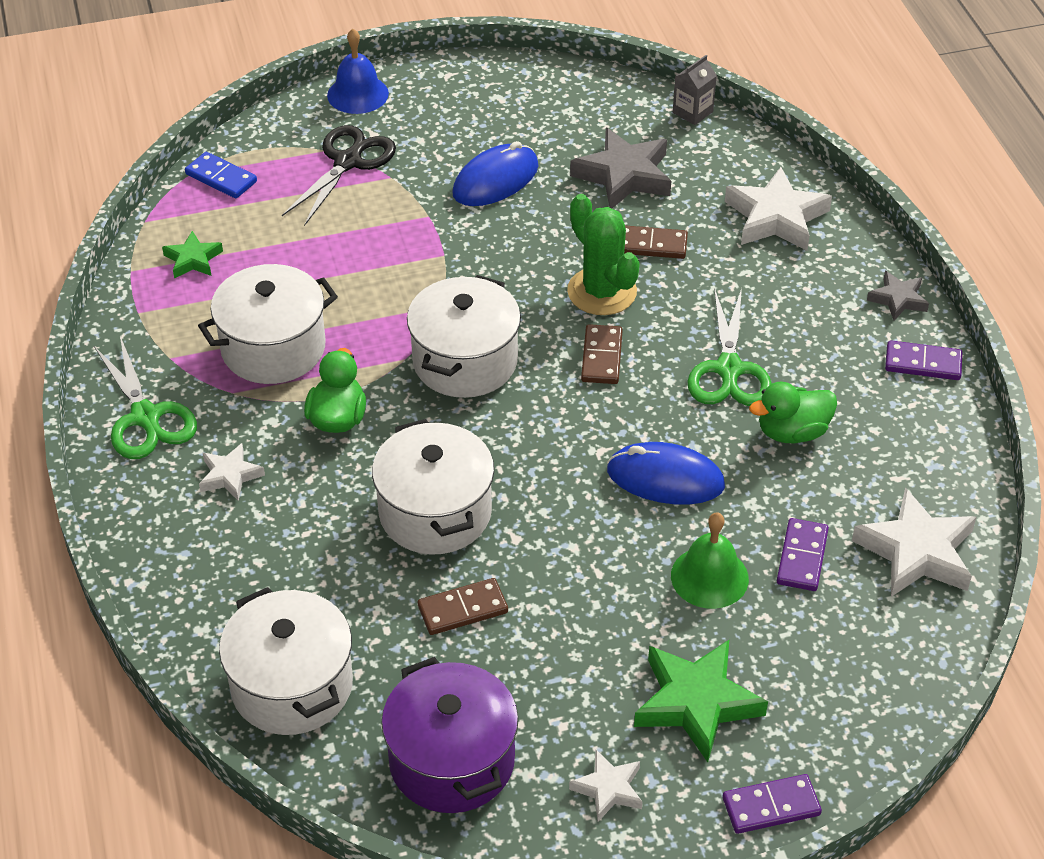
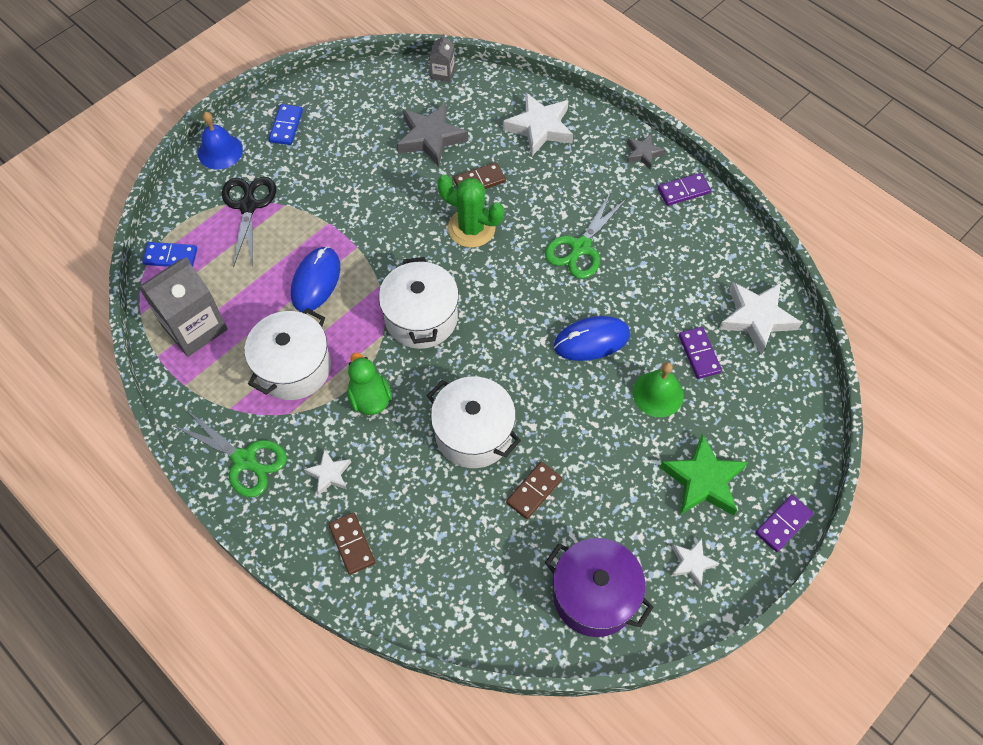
camera: 30 degrees left, 15 degrees up
(193, 259) = (194, 327): green star -> grey carton
(292, 686) = (468, 599): white pot -> none
(455, 97) = (286, 126): none -> blue domino
(495, 180) = (353, 177): blue mouse -> blue mouse (316, 281)
(602, 357) = (501, 274): brown domino -> brown domino (352, 544)
(729, 370) = (580, 248): green scissors -> green scissors turned 60 degrees clockwise
(792, 432) = (642, 273): green duck -> none

